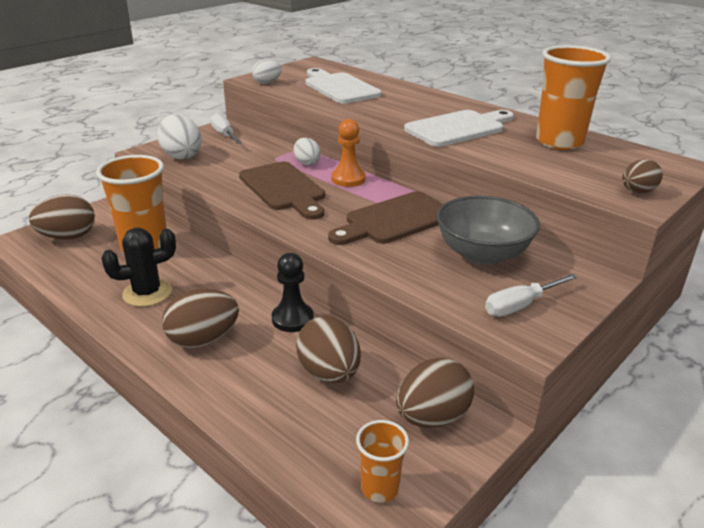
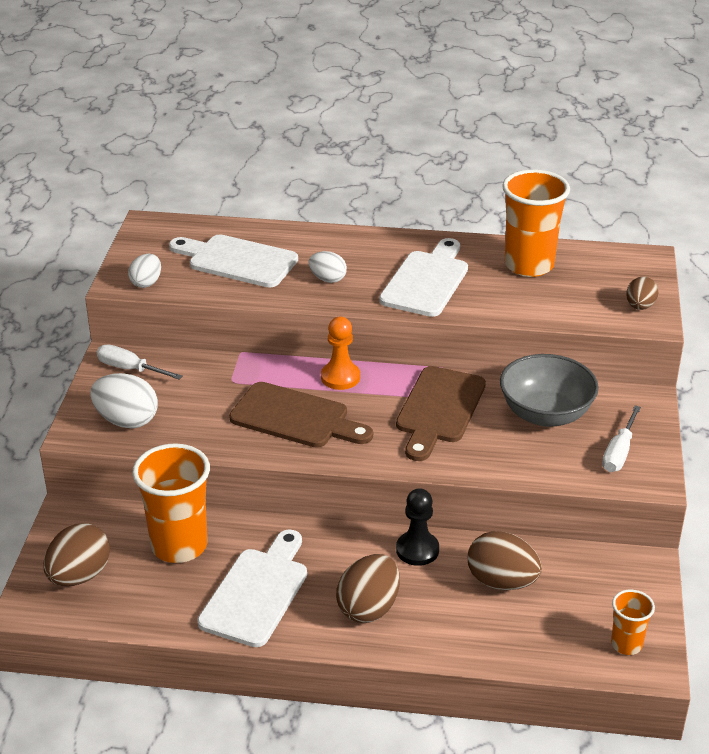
camera: 35 degrees left, 5 degrees up
(147, 293) = (257, 592): black cactus -> white cutting board
(307, 163) = (273, 373): white egg -> white egg (327, 279)
(432, 417) = (608, 576): brown egg -> none

